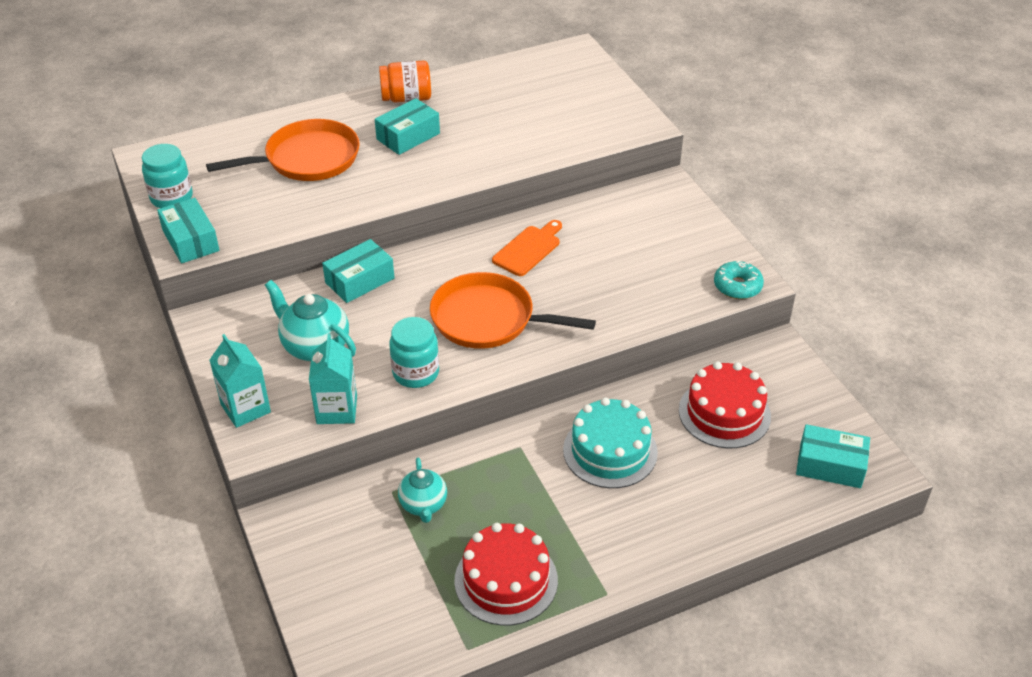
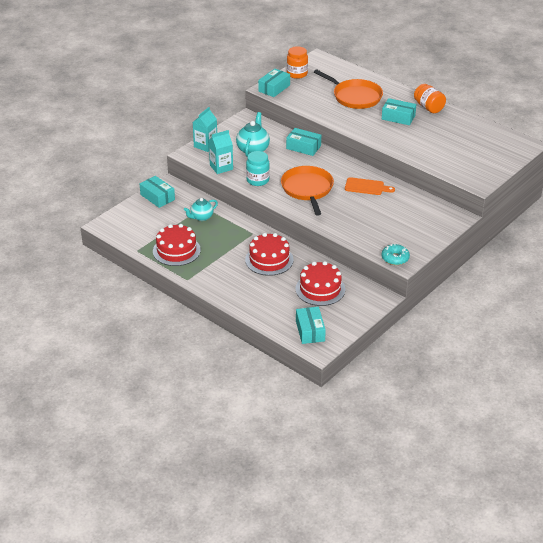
camera: 65 degrees right, 5 degrees down
(171, 198) = (297, 74): turquoise jar -> orange jar
(309, 554) = (157, 197): none -> turquoise box
(610, 451) = (269, 260): turquoise cake -> red cake

